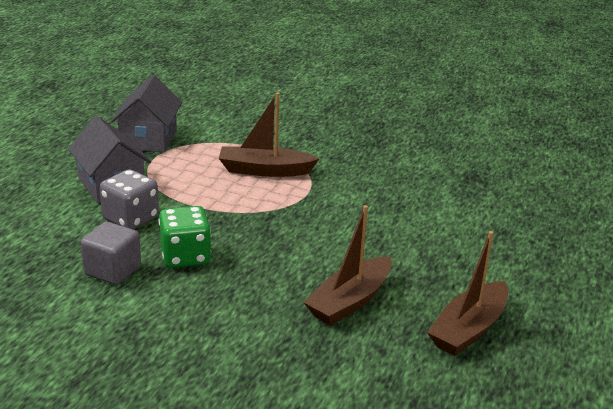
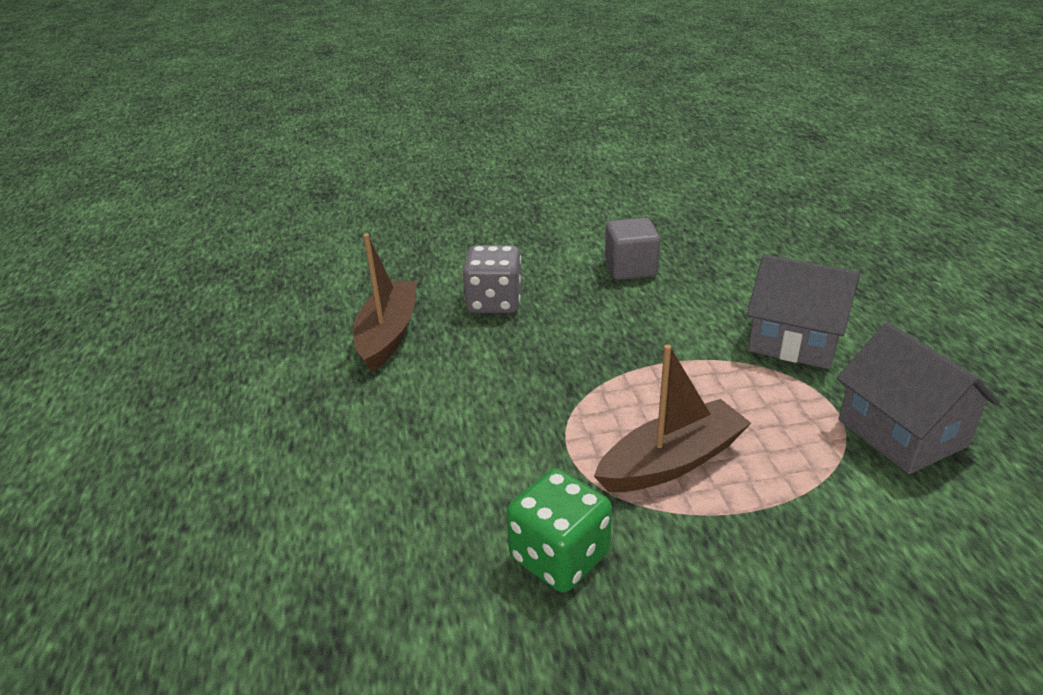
camera: 150 degrees right, 5 degrees up
(130, 219) = (702, 315): grey dice -> grey dice (494, 302)
(185, 256) = (591, 305): green dice -> green dice (560, 556)
(468, 329) = (249, 358): brown boat -> none

